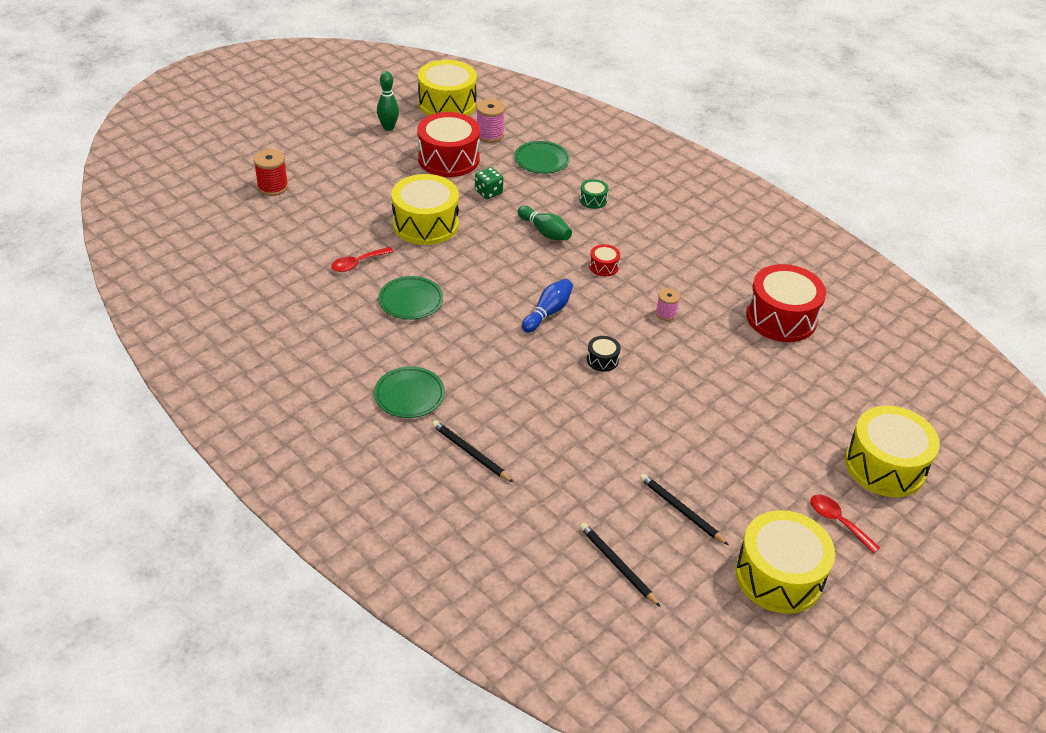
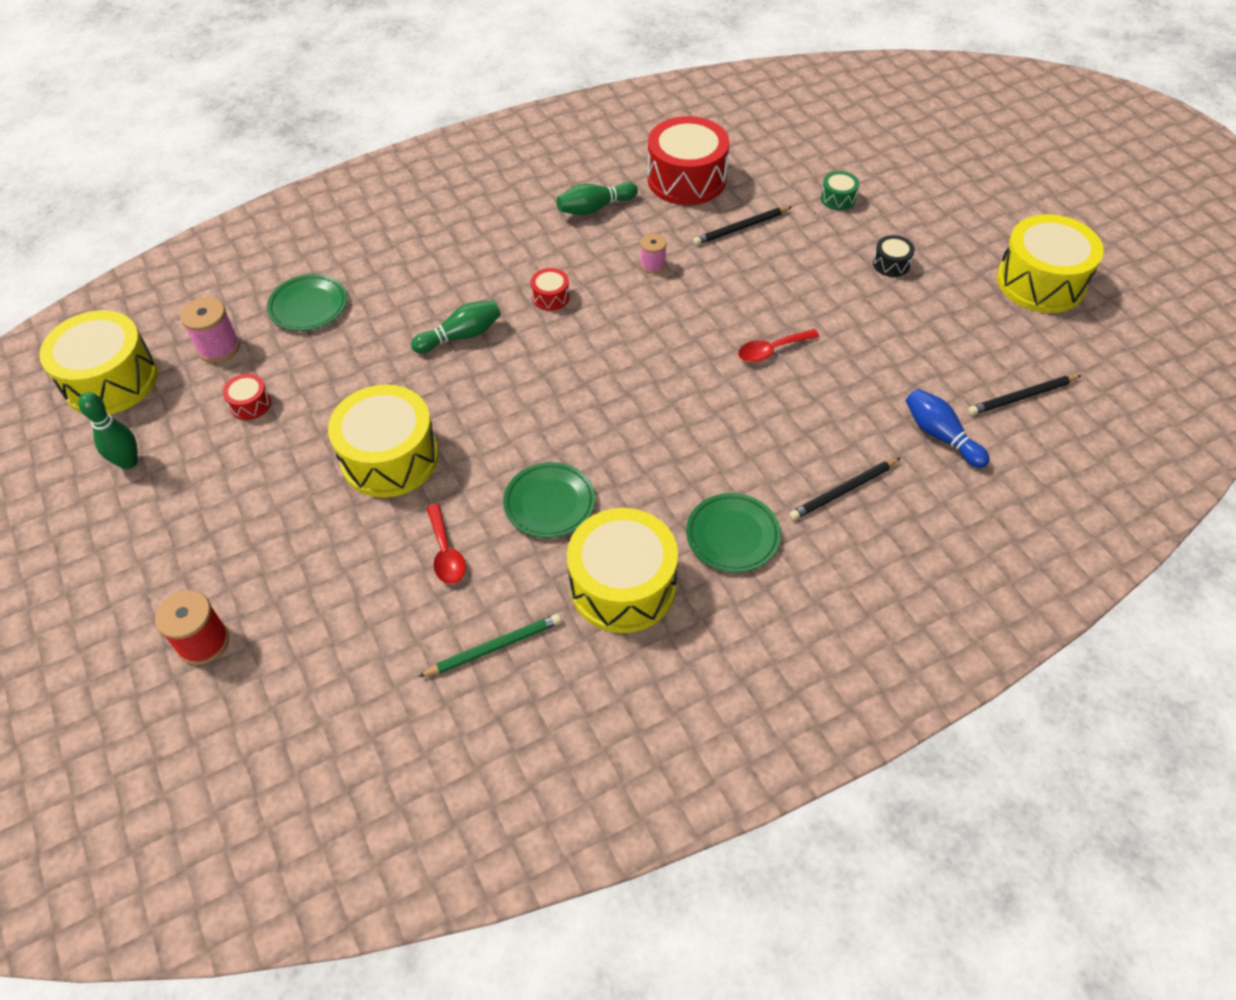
camera: 70 degrees left, 10 degrees up
(292, 298) = (494, 647): none -> green pencil
(448, 159) = (250, 404): red drum -> red drum, size x0.44
(488, 192) = (351, 375): green dice -> none
(548, 312) = (618, 367): blue bowling pin -> blue bowling pin (940, 436)
(593, 200) = (418, 276): green drum -> green drum (838, 198)
(602, 360) = (714, 337): black drum -> black drum (891, 264)
(681, 510) = (952, 329): black pencil -> black pencil (741, 228)
(714, 272) = (594, 208): none -> green bowling pin
(838, 522) = (977, 223): red spoon -> red spoon (772, 350)
(885, 465) = (910, 172): yellow drum -> yellow drum (623, 585)

